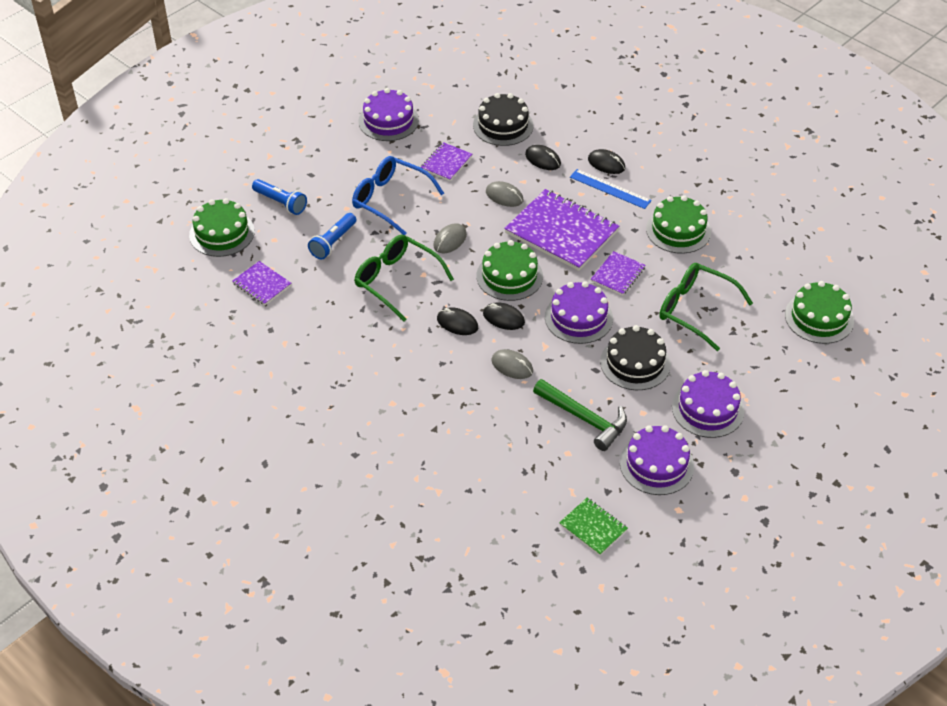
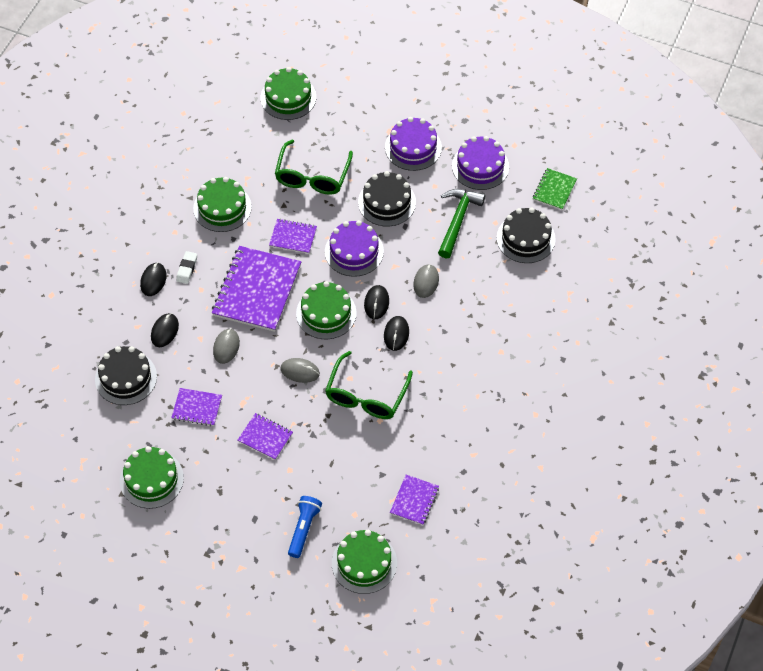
camera: 110 degrees left, 10 degrees up
(333, 242) = (339, 463): blue flashlight -> none
(388, 121) = (151, 479): purple cake -> green cake
(390, 200) = (265, 437): blue glasses -> purple notebook
(532, 474) = (525, 238): none -> black cake
(610, 189) = (187, 269): blue ruler -> white eraser

